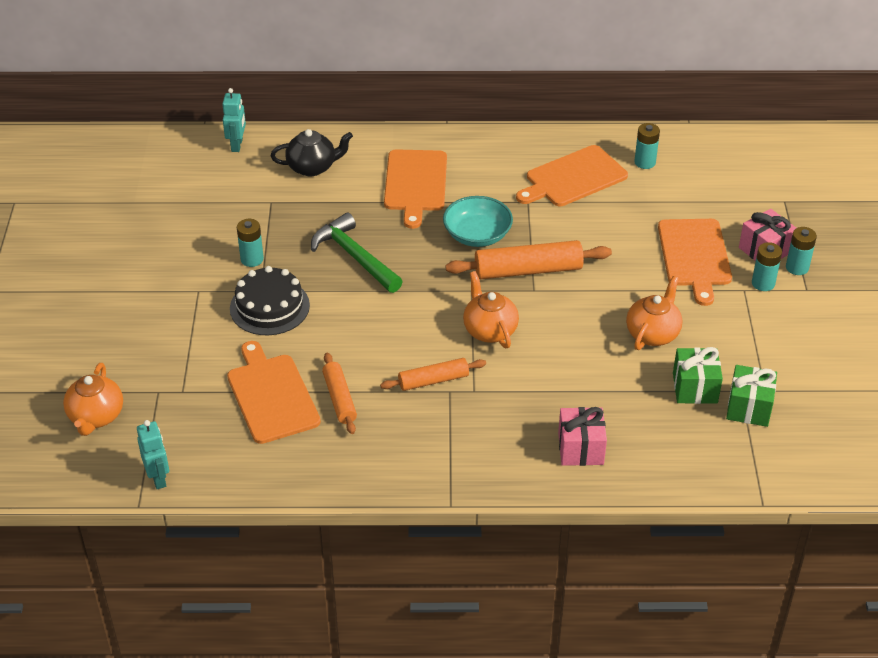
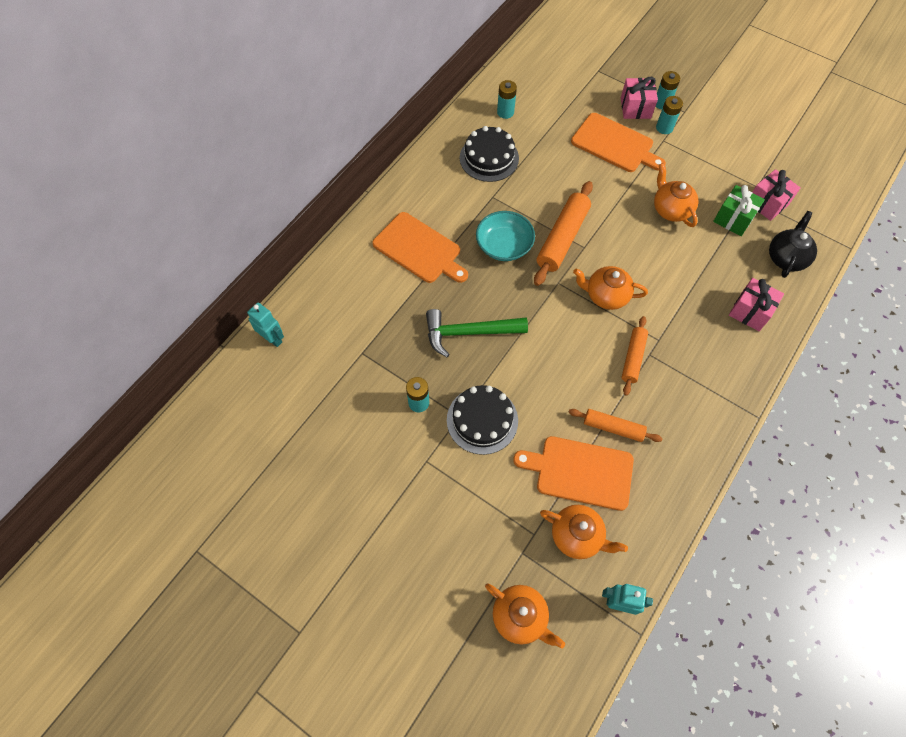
camera: 55 degrees left, 20 degrees up
(203, 421) = (577, 536): none -> orange teapot
(312, 167) = (345, 302): black teapot -> black teapot (786, 258)
(573, 178) = (489, 158): orange cutting board -> black cake
(748, 408) = (767, 203): green gift -> pink gift

